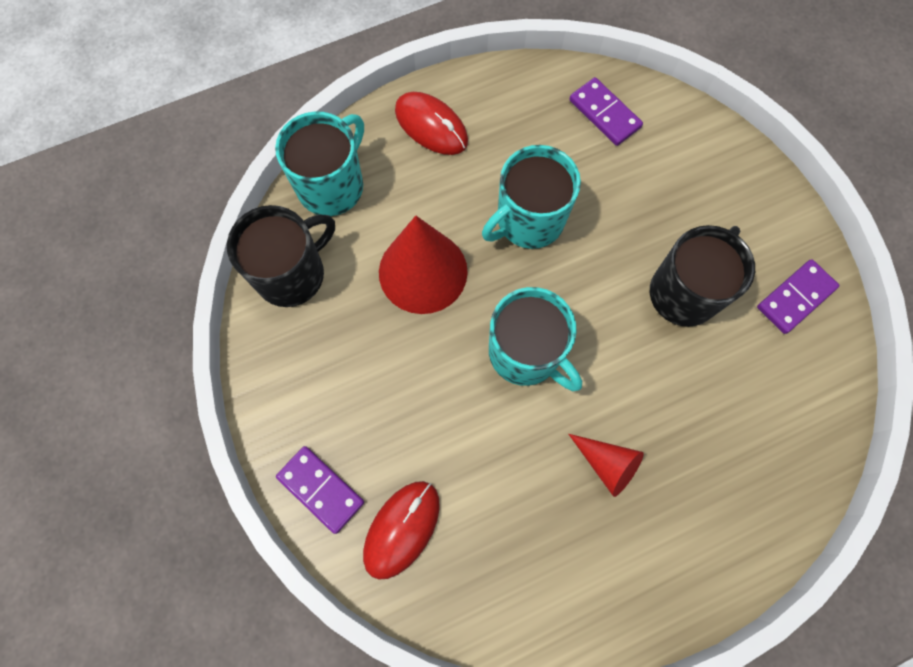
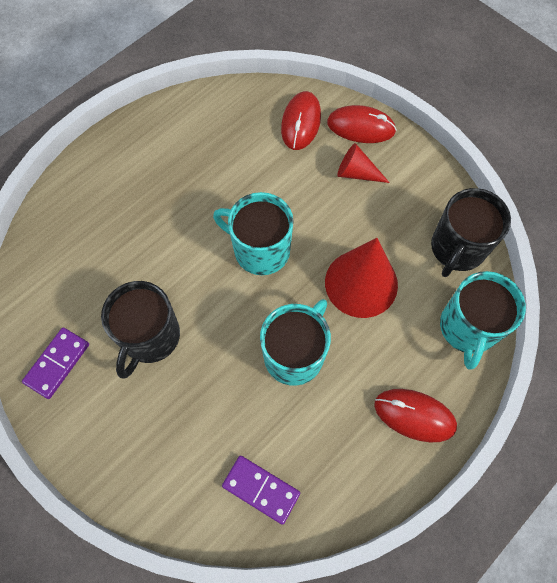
camera: 160 degrees right, 5 degrees down
(321, 489) = (361, 127): purple domino -> red mouse
(607, 464) = (181, 197): red cone -> red cone (356, 173)

